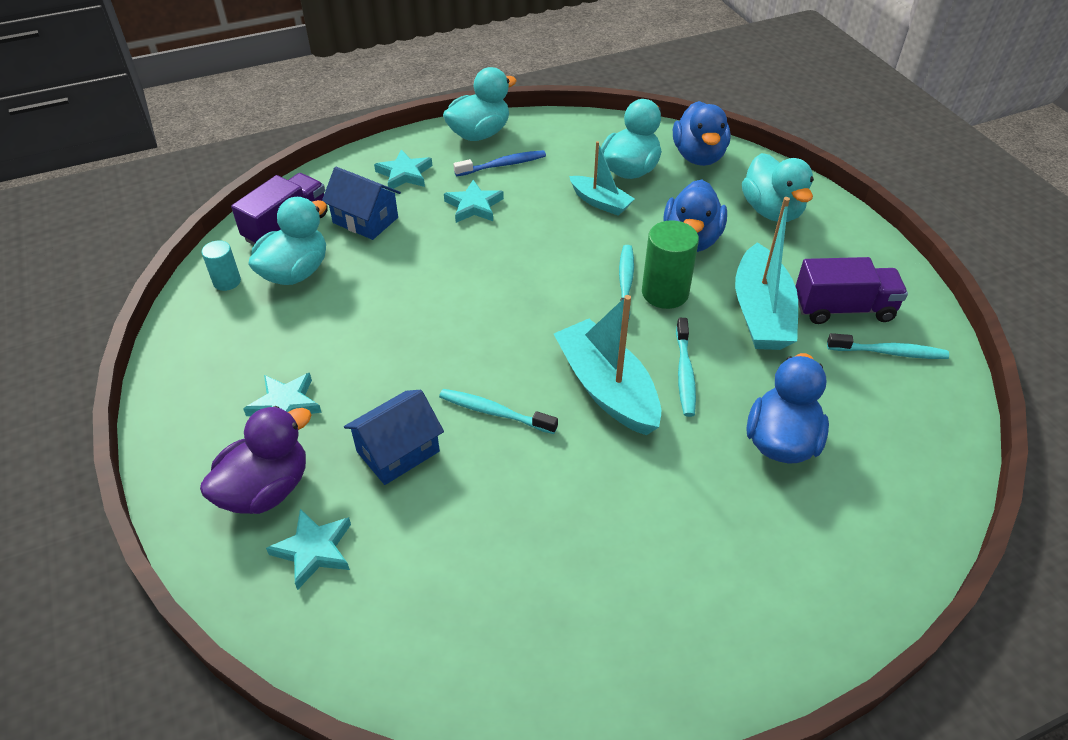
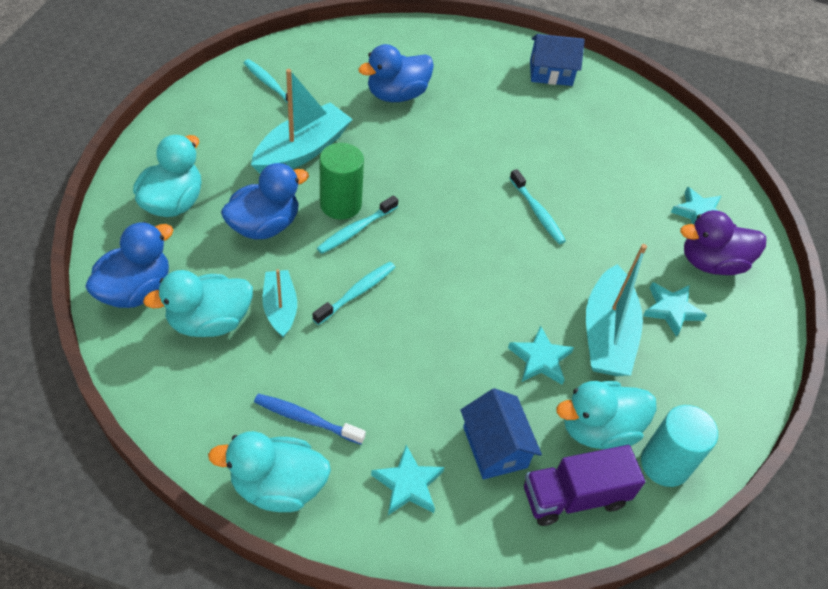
camera: 145 degrees left, 5 degrees up
(227, 281) = (664, 464): turquoise cylinder -> turquoise cylinder, size x1.71
(398, 451) = (615, 231): blue house -> blue house (551, 73)
(474, 206) = (385, 388): turquoise star -> turquoise star (540, 359)
(607, 389) = (455, 178): turquoise boat -> turquoise boat (607, 334)
(684, 373) = (399, 154): turquoise toothbrush -> turquoise toothbrush (357, 293)
(843, 309) = (251, 119): purple truck -> none

